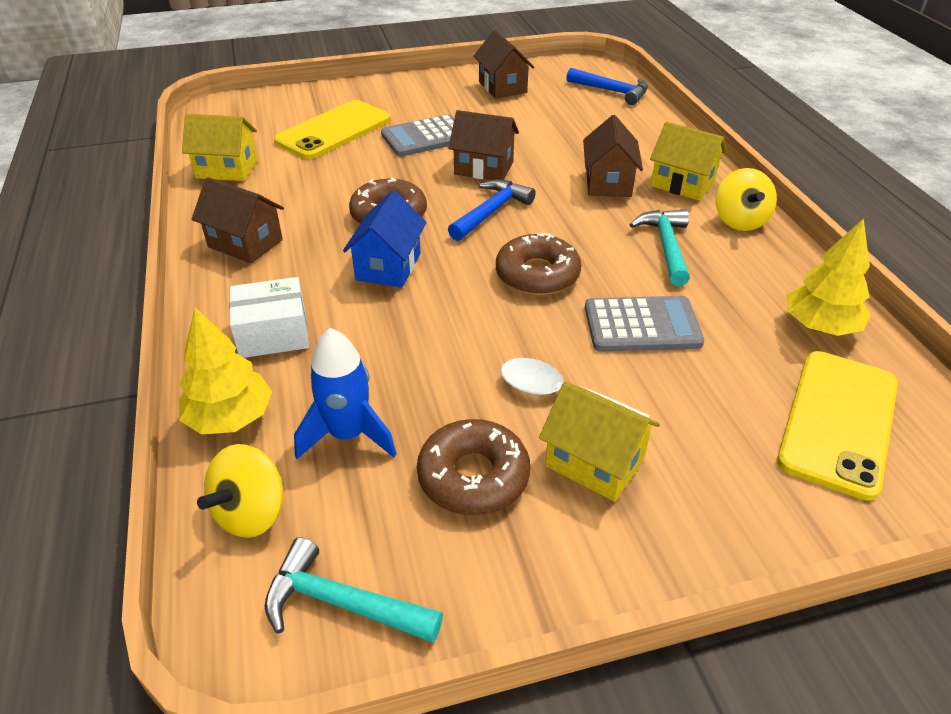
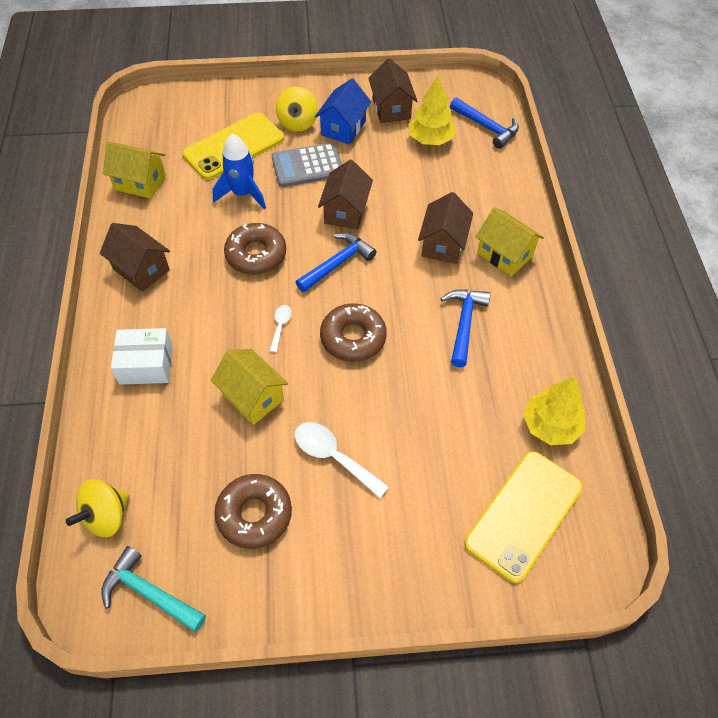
camera: 10 degrees right, 15 degrees up
(230, 418) = (105, 437): yellow tree -> yellow tree (430, 139)
(348, 435) = (180, 465): blue rocket -> blue rocket (242, 194)
(388, 266) = (243, 311): blue house -> blue house (343, 128)
(441, 274) = (280, 326): none -> white spoon
(484, 168) = (345, 211): brown house -> brown house turned 75 degrees clockwise
(594, 462) = (338, 518): yellow house -> yellow house (253, 397)
(642, 325) = (415, 402): grey calculator -> none
(666, 246) = (464, 324): turquoise hammer -> blue hammer
(739, 221) = (535, 305): yellow spinning top -> yellow spinning top (298, 123)

